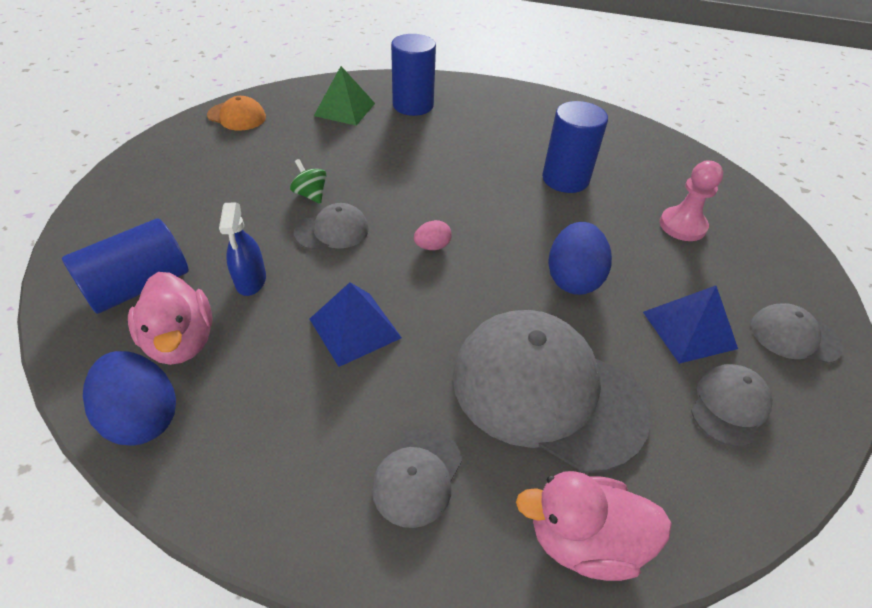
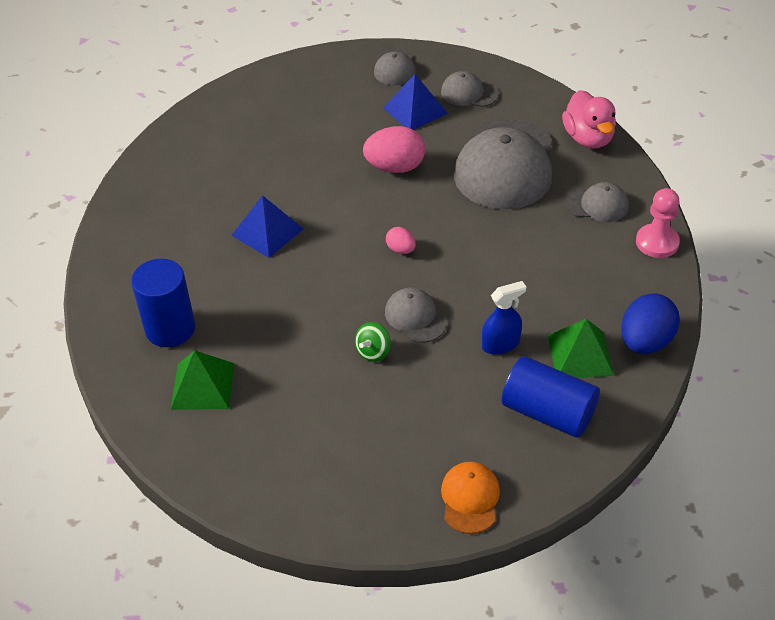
camera: 105 degrees left, 0 degrees up
(181, 341) = (580, 355): pink duck -> green pyramid
(237, 116) = (260, 481): orange cap -> orange cap (470, 498)
(354, 328) = (510, 266): blue pyramid -> blue pyramid (267, 232)
(565, 179) = (265, 189): blue cylinder -> none
(573, 279) = (395, 167): blue egg -> pink egg
(682, 226) = (300, 118): pink pawn -> pink pawn (657, 242)

